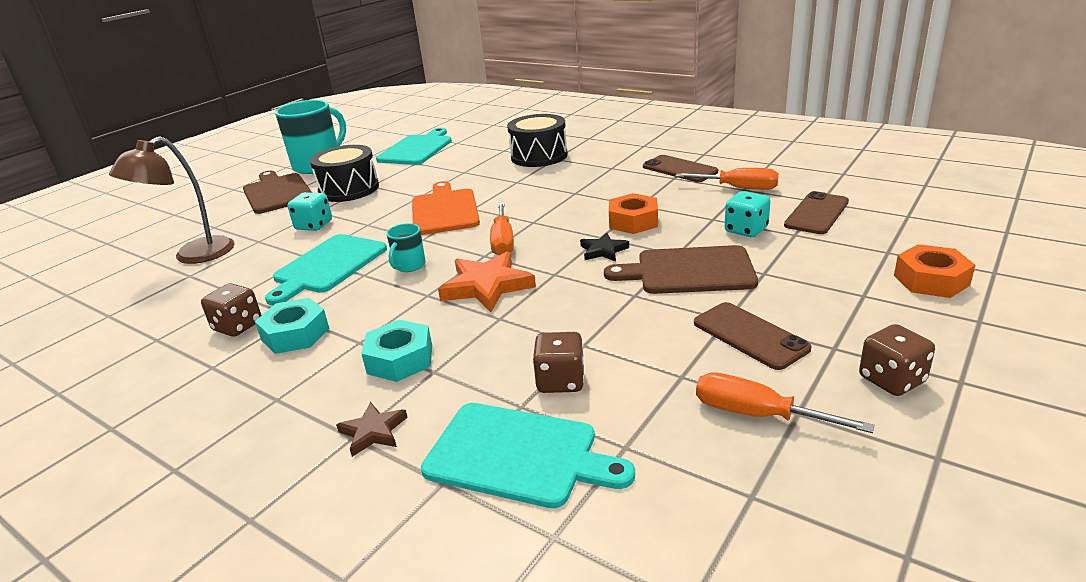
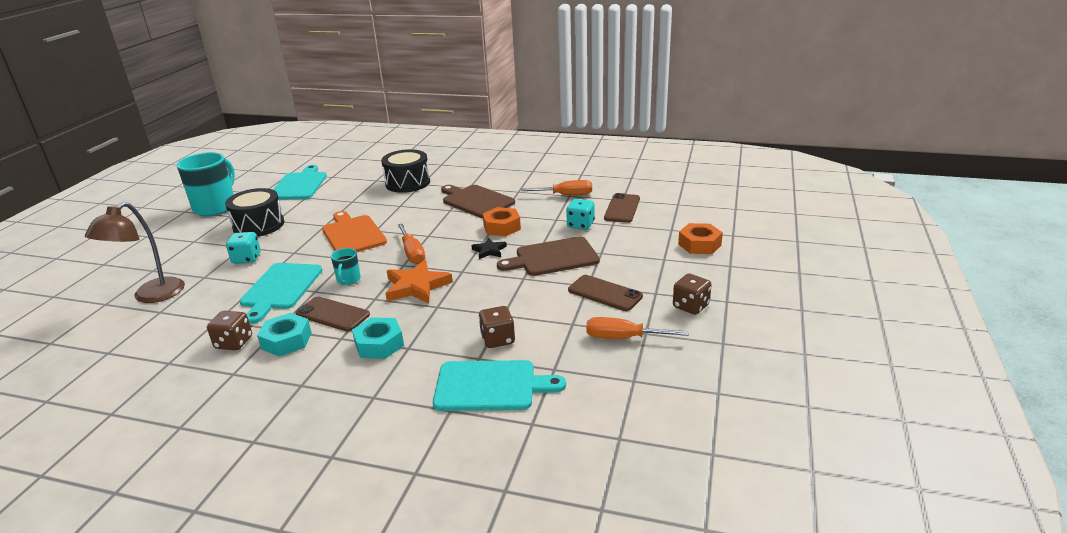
camera: 20 degrees left, 0 degrees up
(277, 192) = (192, 235): brown cutting board -> brown cutting board (476, 201)
(373, 432) = (386, 391): brown star -> none
(679, 169) = (519, 184): brown phone -> brown phone (332, 314)

